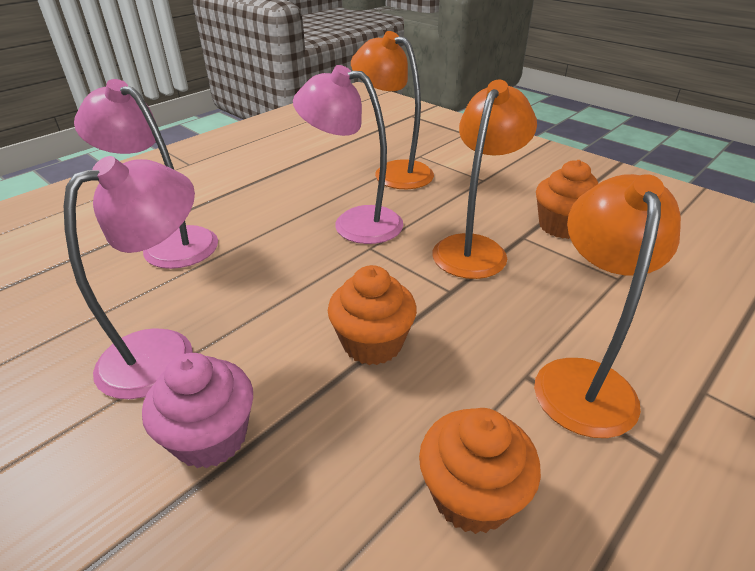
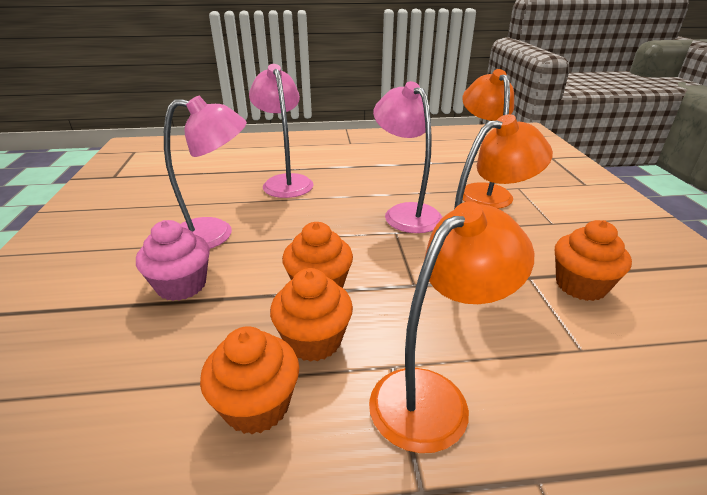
camera: 40 degrees right, 5 degrees down
(437, 398) = (313, 340): none -> orange cupcake

